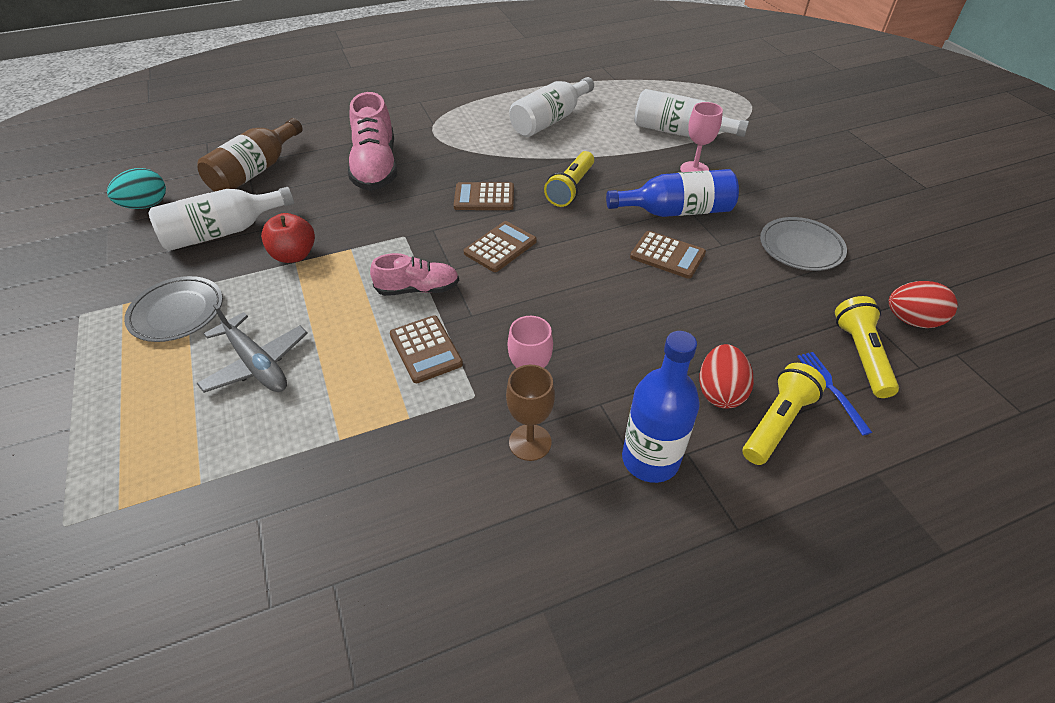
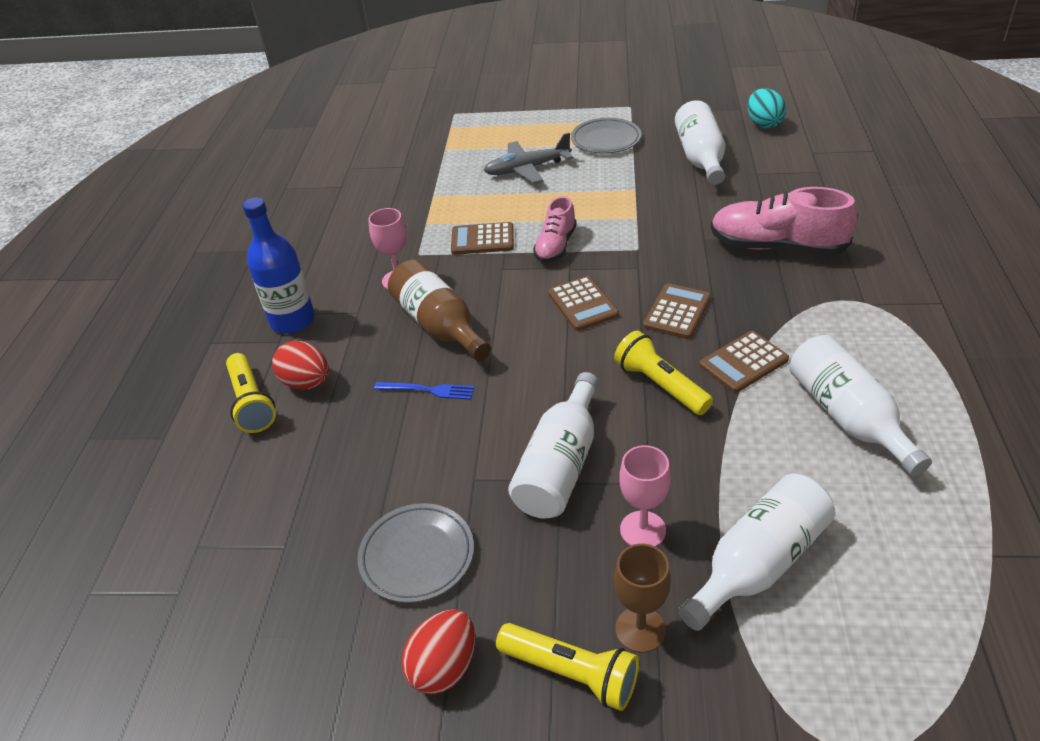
camera: 120 degrees right, 5 degrees down
(255, 171) = (800, 175): brown bottle -> brown bottle (439, 325)
(294, 255) = (645, 189): red apple -> none
(530, 442) = (358, 270): brown goblet -> brown goblet (640, 629)
(667, 255) = (489, 422): brown calculator -> brown calculator (743, 362)
(676, 211) = (560, 465): blue bottle -> white bottle
(831, 388) = (243, 458): blue fork -> blue fork (428, 390)
(861, 355) = (249, 506): yellow flashlight -> yellow flashlight (572, 673)
(911, 320) = (242, 587): red egg -> red egg (444, 667)

